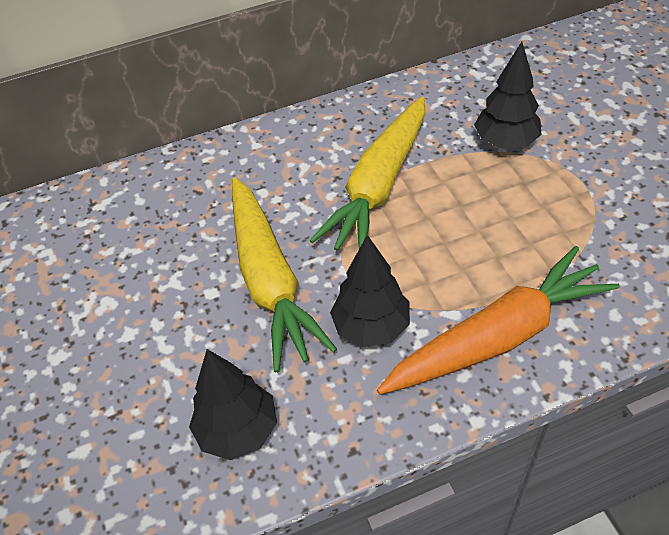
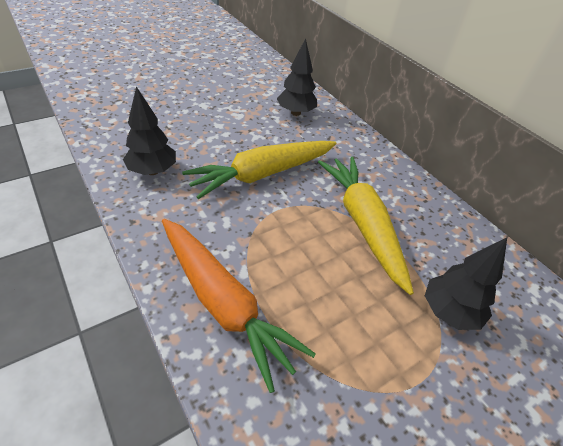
camera: 70 degrees right, 5 degrees down
(371, 327) = (228, 225): black tree -> black tree (296, 113)
(379, 186) = (363, 224): yellow carrot -> yellow carrot turned 60 degrees clockwise

